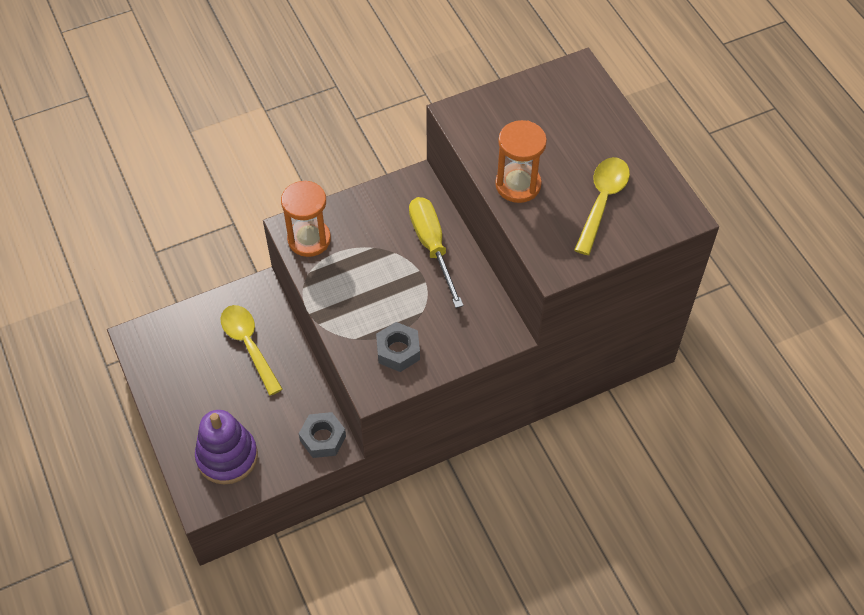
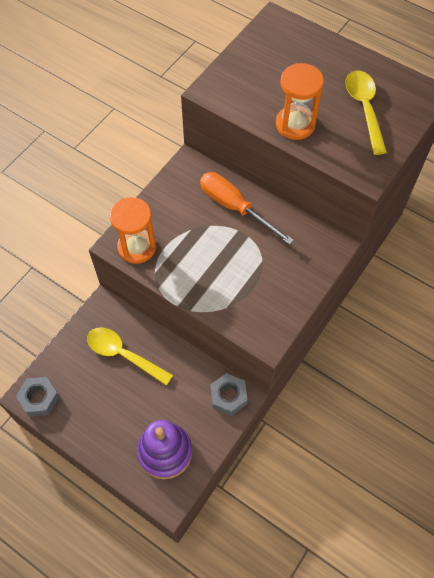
camera: 30 degrees left, 5 degrees up
(398, 351) = (266, 300): grey nut -> grey nut (39, 398)
(432, 246) = (235, 207): yellow screwdriver -> orange screwdriver

